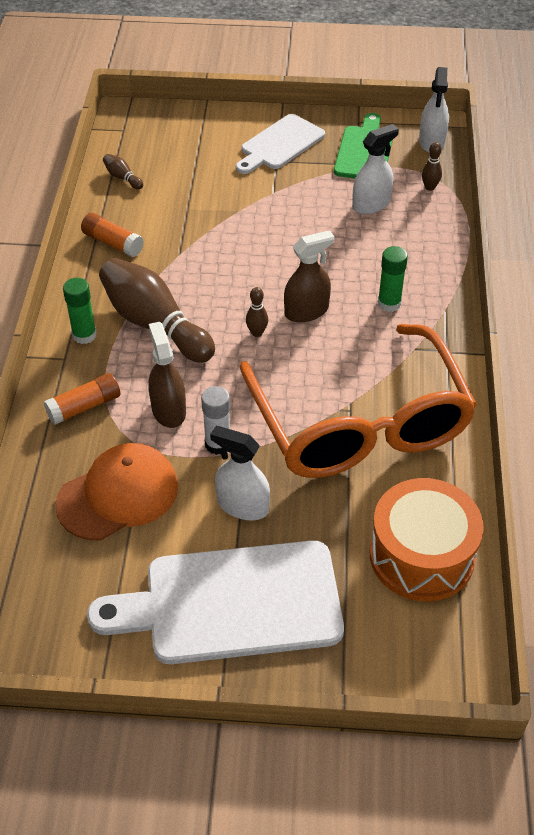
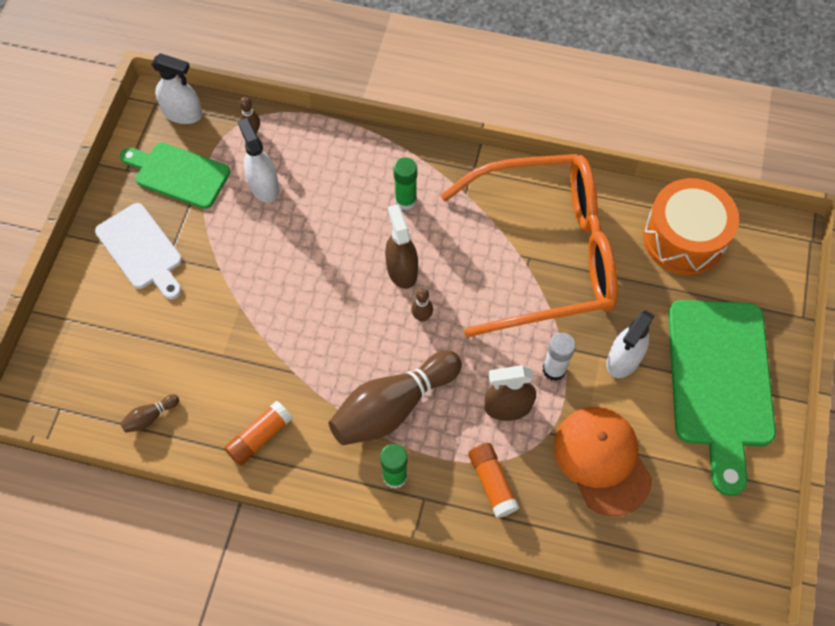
camera: 80 degrees left, 15 degrees up
(232, 603) = (720, 381): white cutting board -> green cutting board

